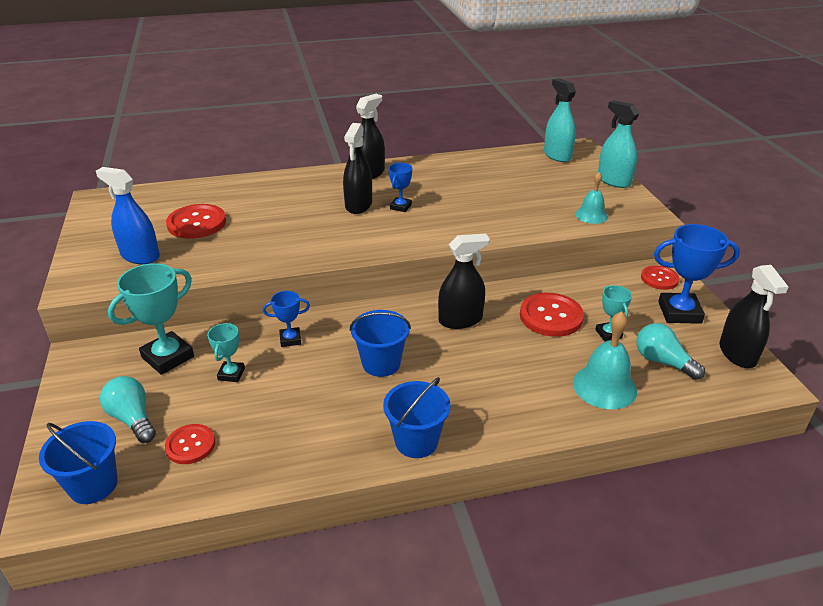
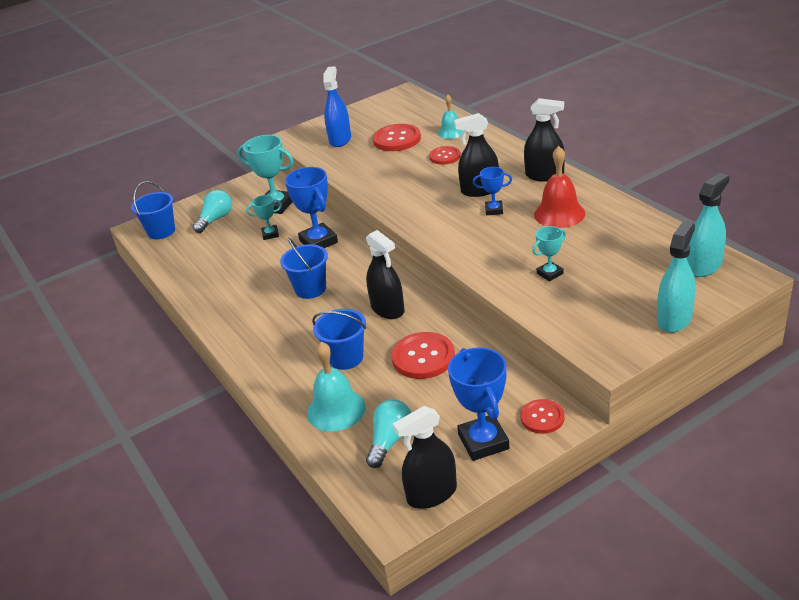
camera: 75 degrees right, 0 degrees up
(190, 445) = (201, 247): red button -> red button (445, 156)
(290, 339) = (318, 242): blue trophy -> blue trophy, size x1.83
(416, 441) = (234, 330): blue bucket -> blue bucket (346, 358)
(437, 183) = (559, 214): none -> red bell
(591, 215) = (570, 319): turquoise bell -> turquoise bell (451, 132)
(608, 334) = (416, 398): turquoise trophy -> turquoise trophy (550, 273)

